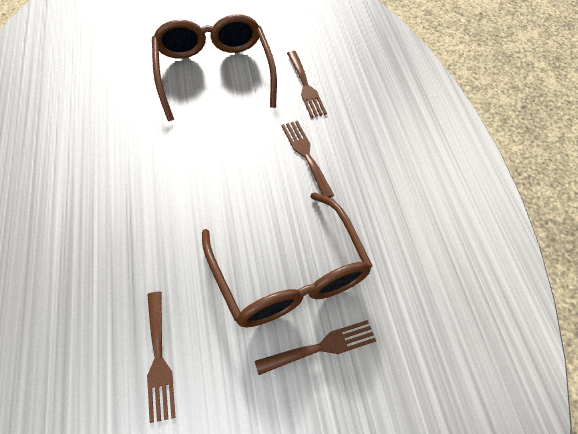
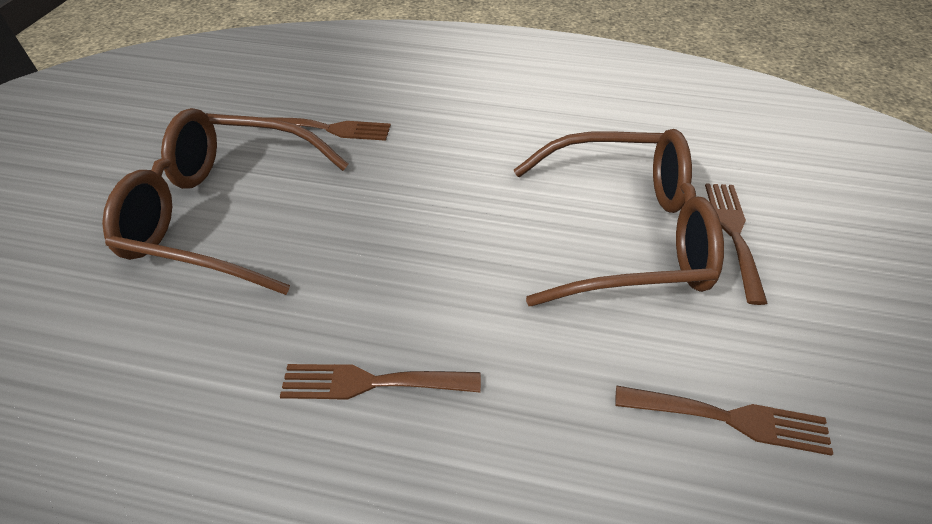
camera: 60 degrees left, 10 degrees down
(306, 155) = (446, 163): brown fork -> brown fork (371, 382)

